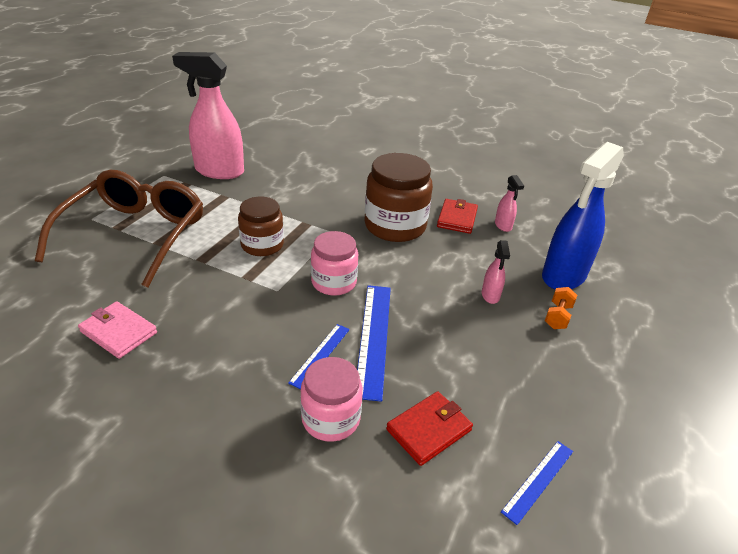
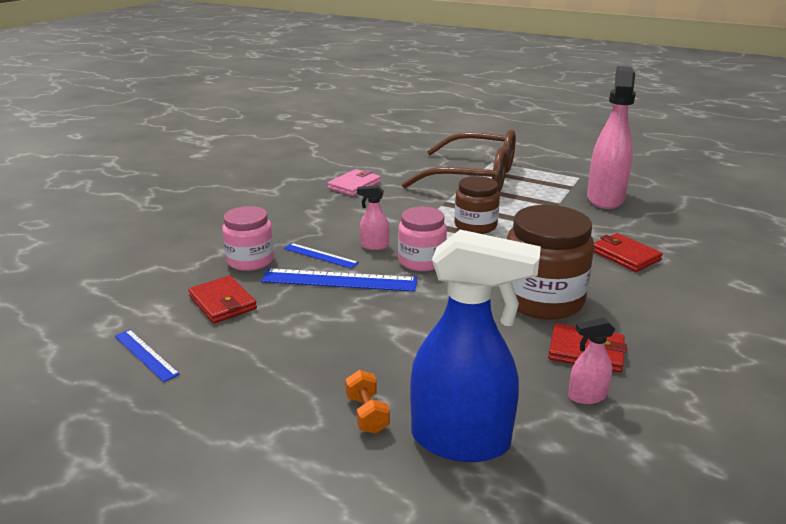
camera: 95 degrees right, 10 degrees down
(326, 182) = (625, 255): none -> red wallet
(490, 295) = (408, 360): pink spray bottle -> pink spray bottle (374, 246)
(557, 316) = (367, 414): orange dumbbell -> orange dumbbell turned 45 degrees clockwise
(563, 276) = (461, 440): blue spray bottle -> blue spray bottle turned 150 degrees clockwise

